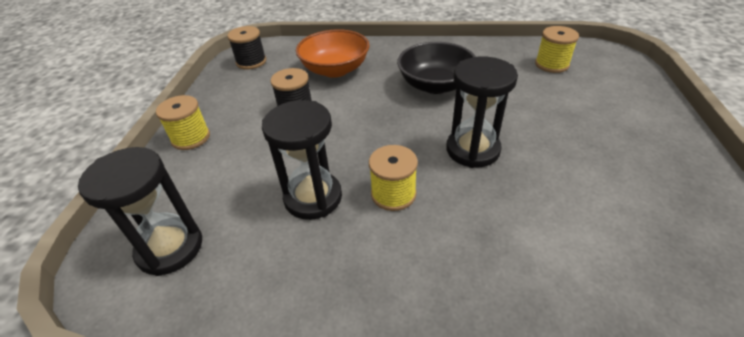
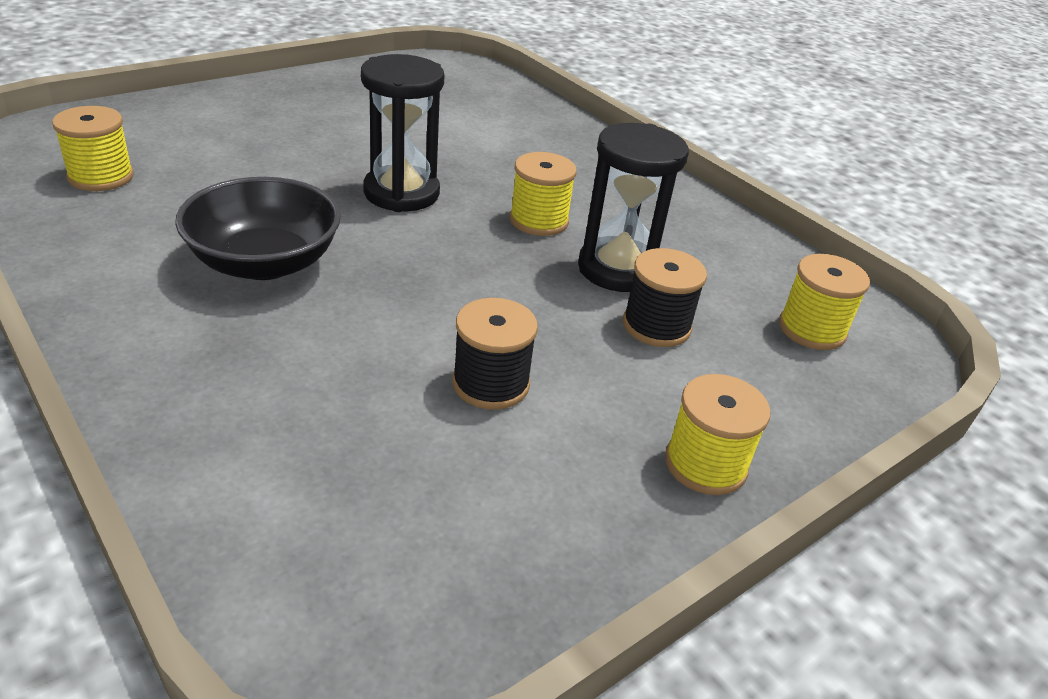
camera: 140 degrees left, 5 degrees down
(170, 248) = (812, 329): black hourglass -> yellow spool
(251, 62) = (403, 596): black spool -> black spool (656, 326)
(335, 70) = (311, 407): orange bowl -> none

